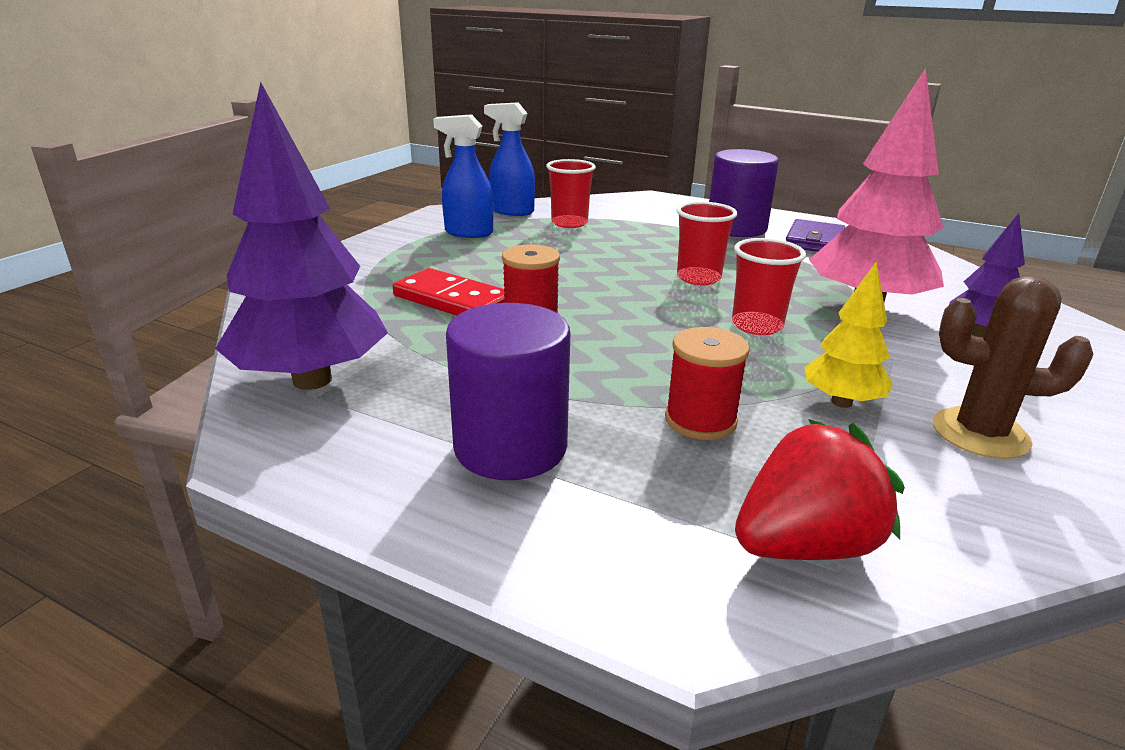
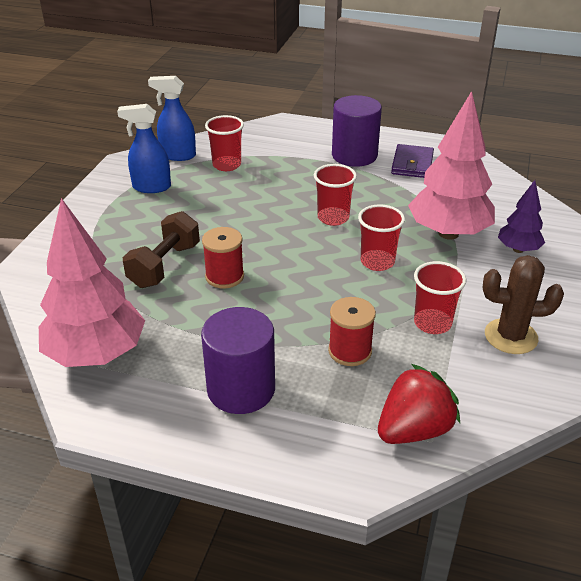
camera: 10 degrees left, 10 degrees up
(312, 380) = (97, 354): purple tree -> pink tree
(453, 300) = (164, 265): red domino -> brown dumbbell
(841, 402) = (432, 323): yellow tree -> red cup

